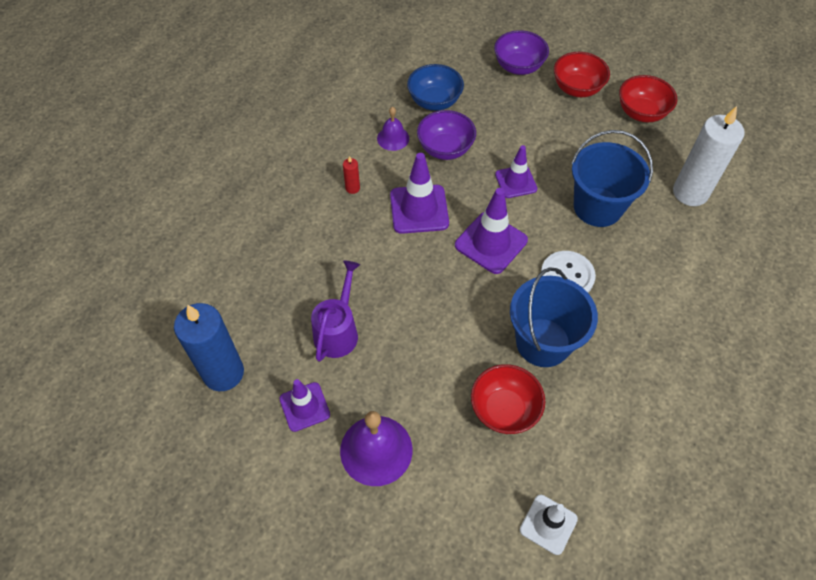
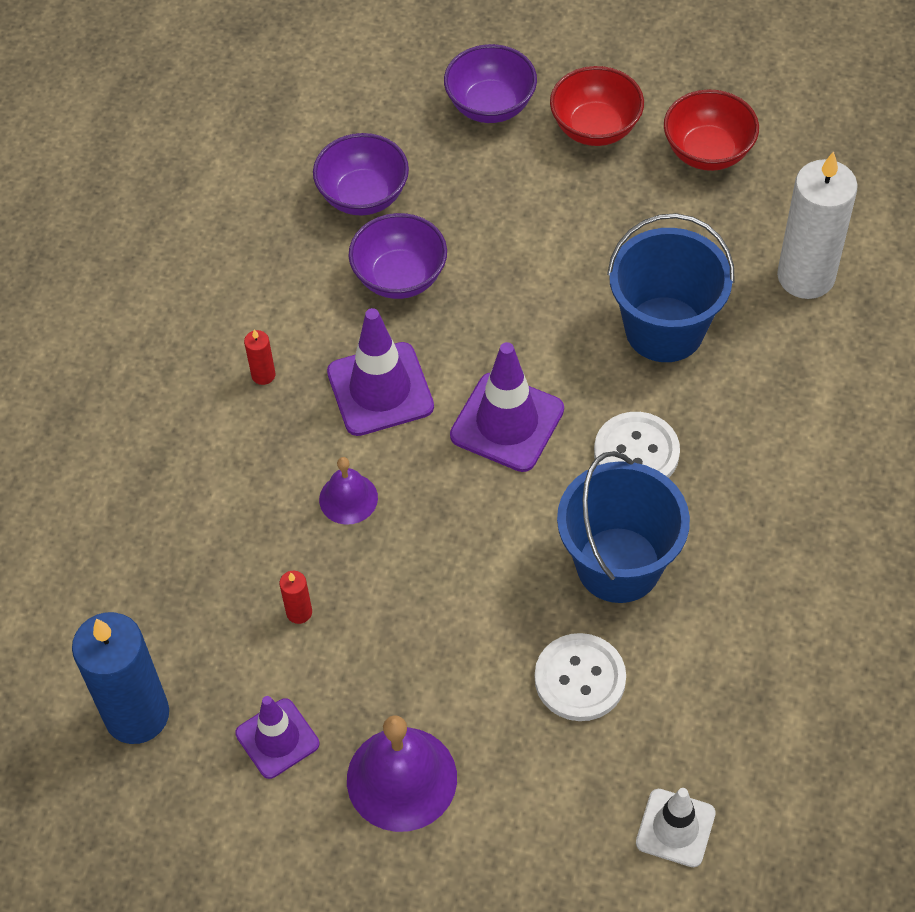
camera: 10 degrees left, 0 degrees up
(338, 331) = (299, 612): purple watering can -> red candle
(393, 138) = (309, 275): purple bell -> purple bell (348, 498)
(434, 101) = (363, 196): blue bowl -> purple bowl
(504, 410) = (580, 678): red bowl -> white button
(516, 182) = (526, 312): purple traffic cone -> none

